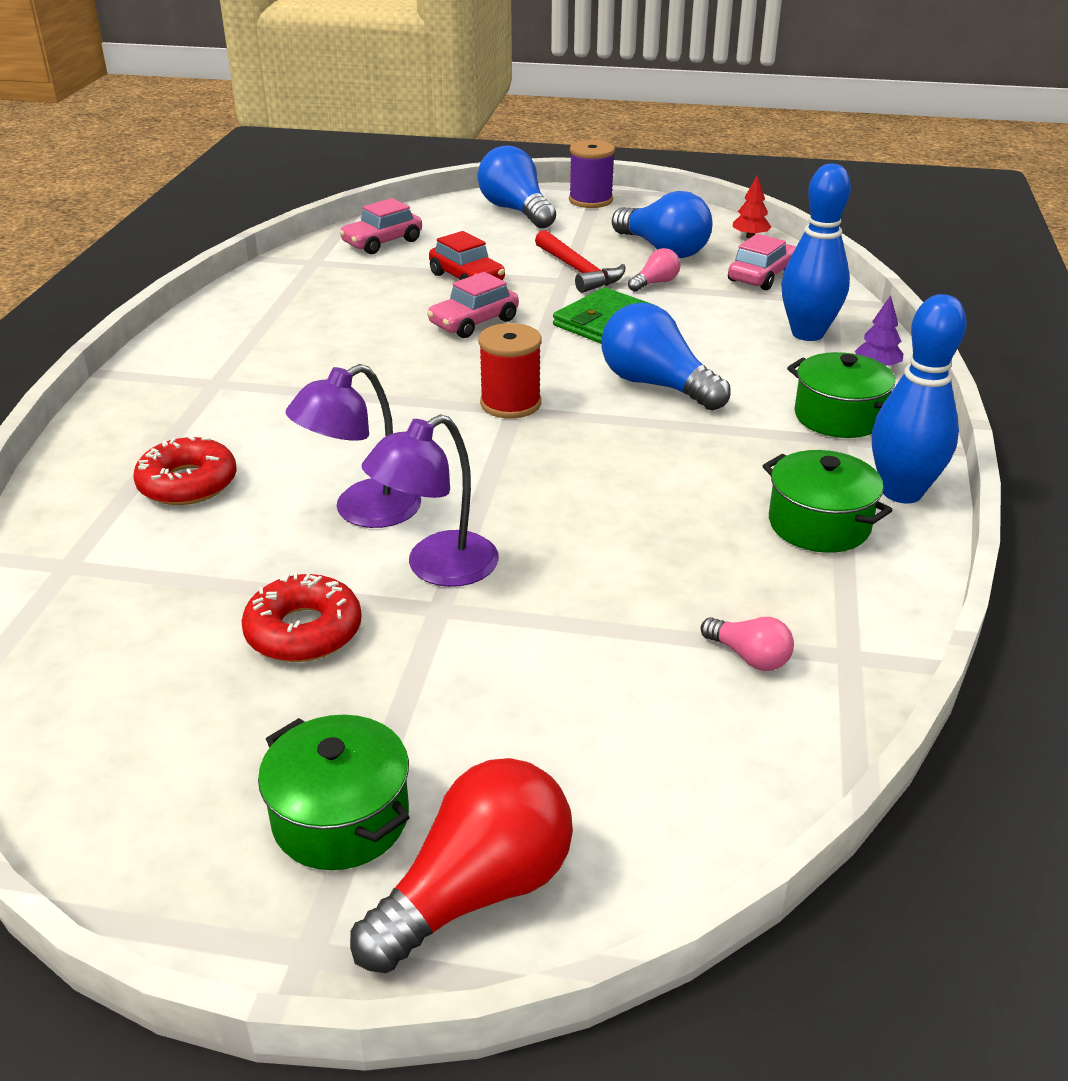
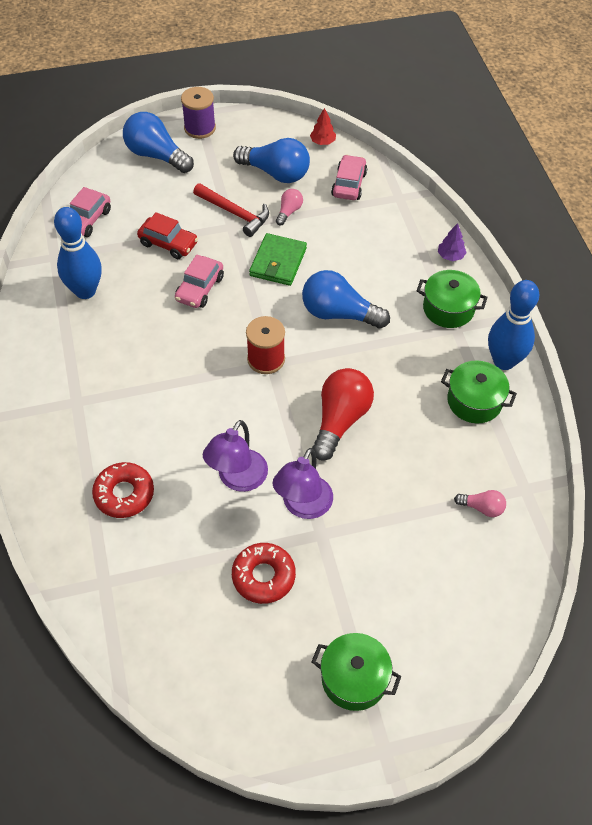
camera: 25 degrees left, 20 degrees up
(476, 891) = (434, 690): red light bulb -> red light bulb (340, 420)
(807, 333) = (400, 236): blue bowling pin -> blue bowling pin (85, 291)

